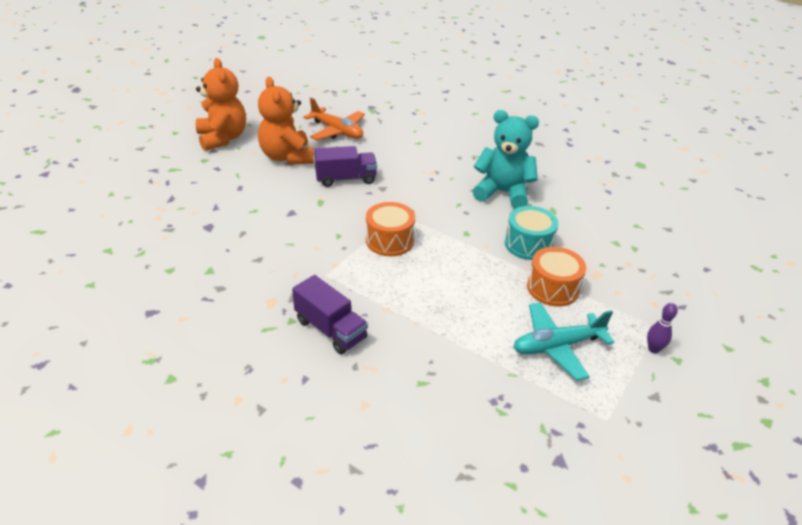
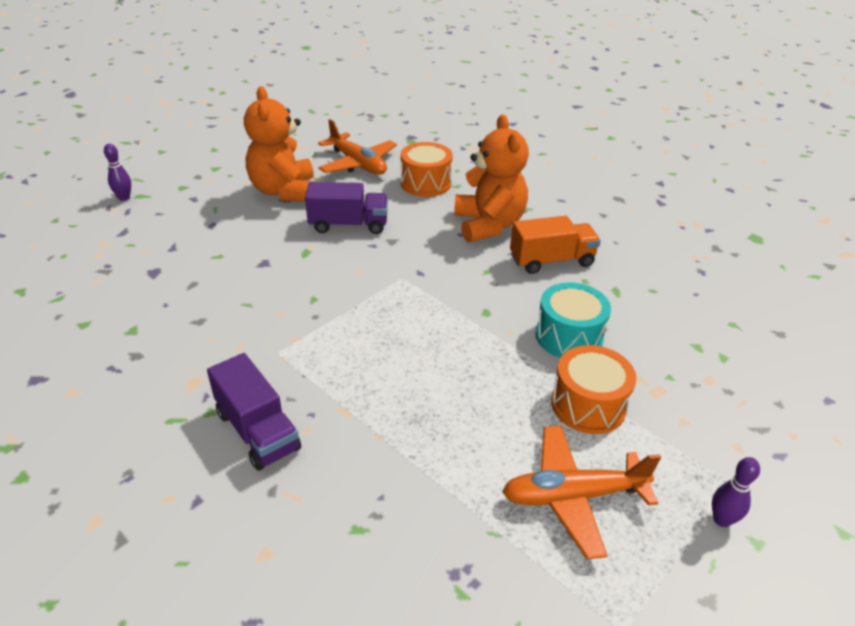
camera: 10 degrees right, 0 degrees up
(160, 172) = (124, 198): none -> purple bowling pin
(222, 138) = (214, 162): orange teddy bear -> orange teddy bear (488, 225)
(389, 241) = (378, 312): orange drum -> orange drum (425, 183)
(503, 193) = (551, 261): turquoise teddy bear -> orange truck
(557, 346) = (573, 496): turquoise plane -> orange plane

